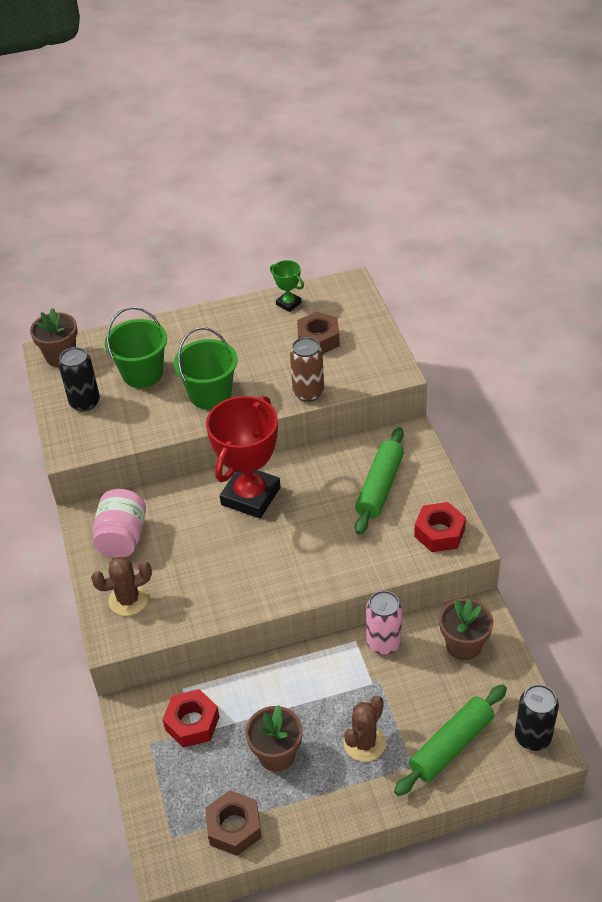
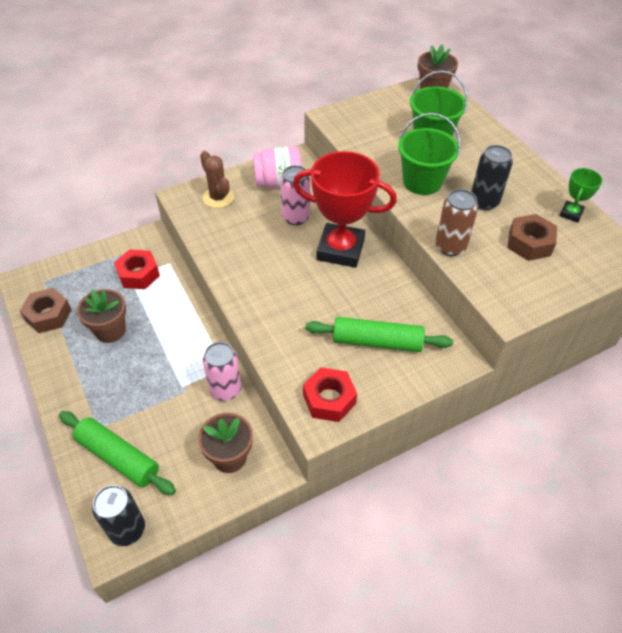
camera: 75 degrees right, 5 degrees up
(85, 402) = (386, 114): black can -> black can (484, 202)
(188, 528) = (295, 217): none -> pink can
(364, 743) = (121, 389): brown cactus -> none

